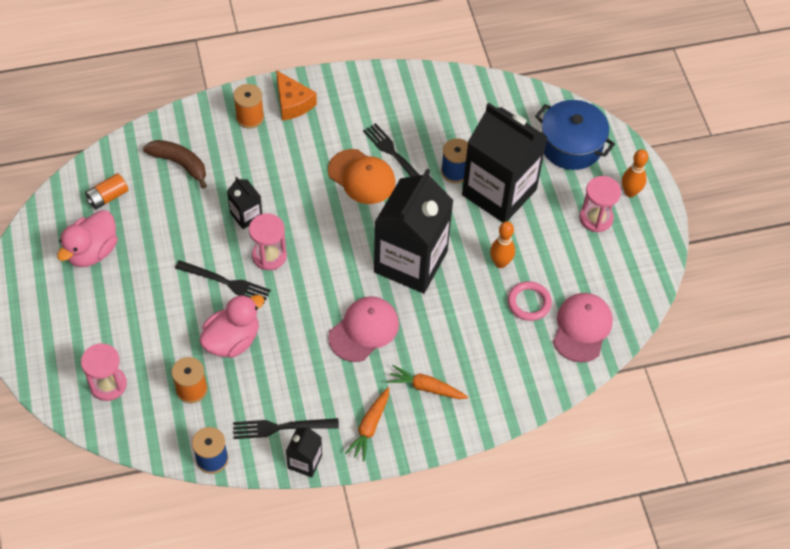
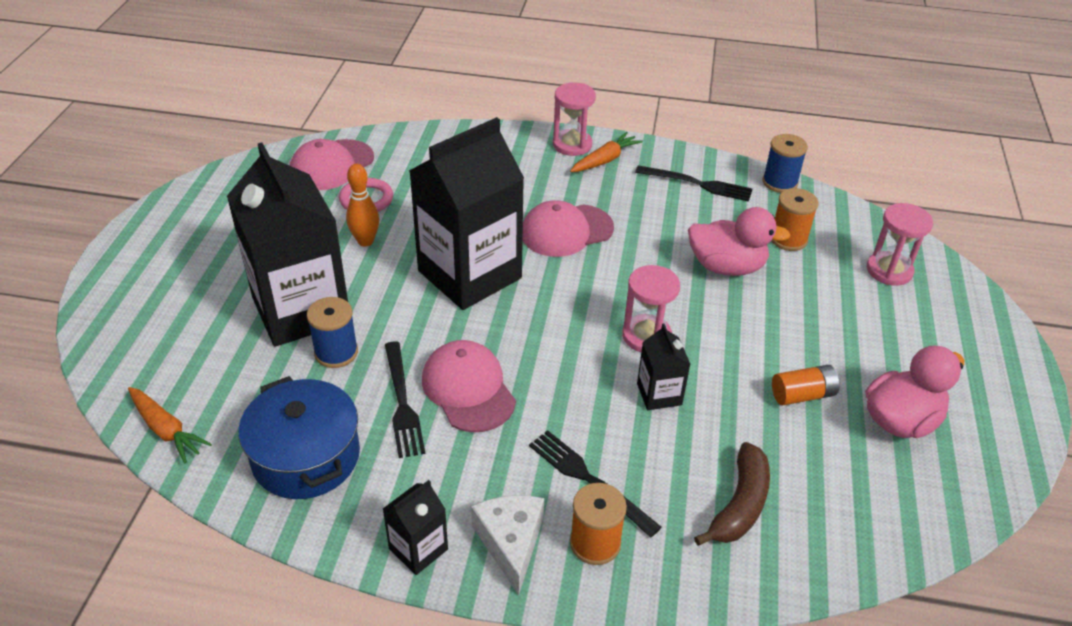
camera: 155 degrees left, 15 degrees down
(107, 197) = (870, 491): orange battery -> orange battery (802, 395)
(179, 164) = (740, 504): brown banana -> brown banana turned 120 degrees counterclockwise
(226, 282) = (715, 325): black fork -> black fork (589, 480)
(232, 340) = (726, 266): pink duck -> pink duck turned 150 degrees counterclockwise
(292, 103) = (511, 543): orange cheese -> white cheese
(305, 461) = (683, 156): black carton -> black carton (418, 549)
(362, 177) = (468, 389): orange cap -> pink cap
(426, 387) = (529, 170): orange carrot -> orange carrot (166, 430)
(571, 145) = (155, 332): blue pot -> blue pot (306, 457)
(596, 218) = (214, 247): pink hourglass -> pink hourglass (572, 144)
(630, 192) = (146, 258): orange bowling pin -> none

